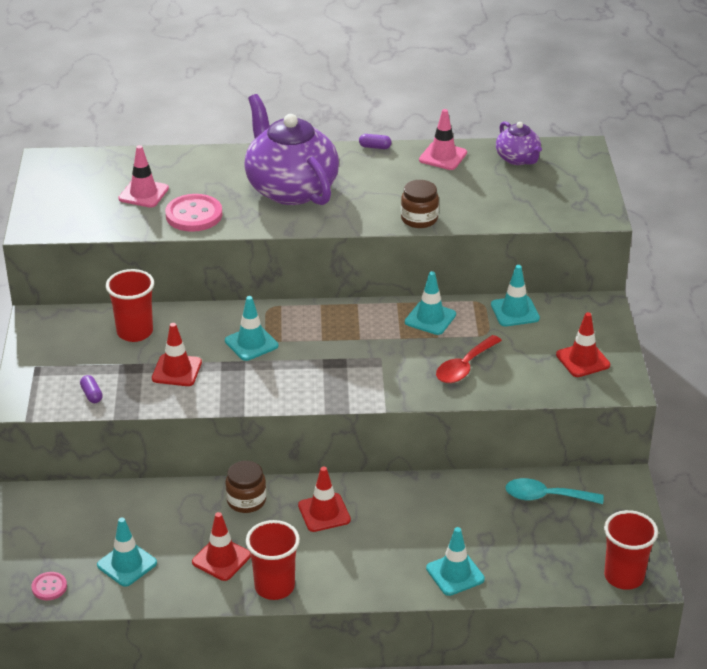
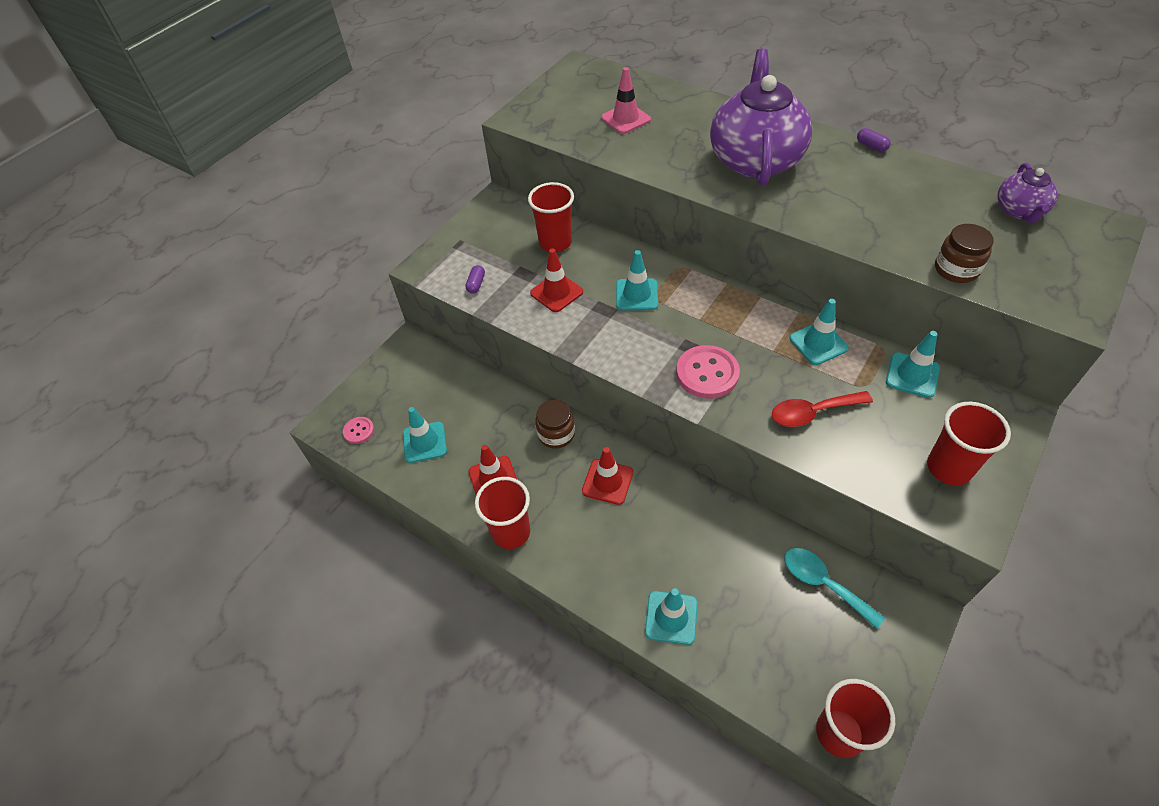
camera: 40 degrees right, 15 degrees up
(194, 215) = (649, 153): pink button -> pink button (707, 373)
(419, 219) = (857, 237): brown jar -> brown jar (956, 269)
(443, 156) = (935, 179): pink traffic cone -> none
(583, 360) = (948, 468): red traffic cone -> red cup

